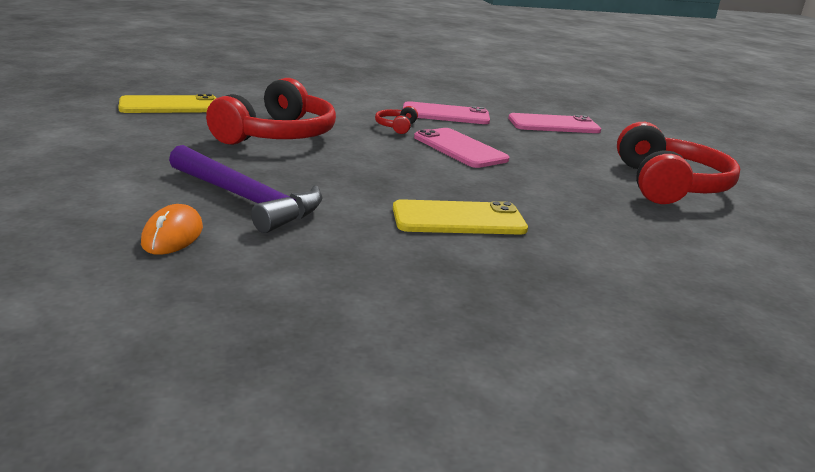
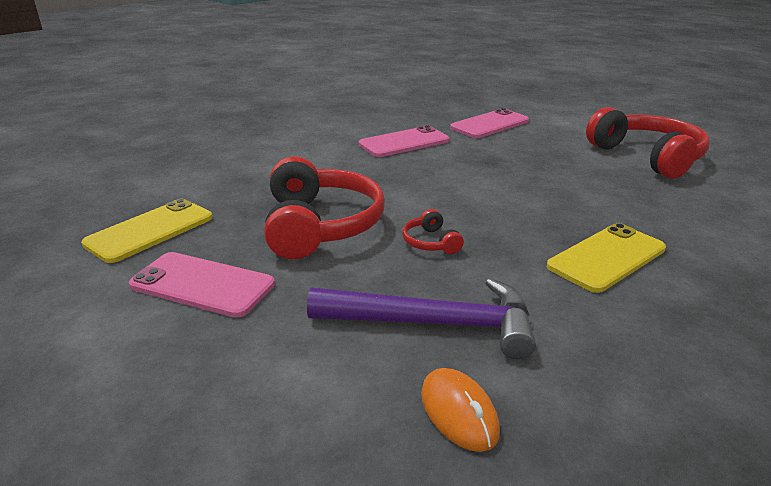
camera: 30 degrees left, 5 degrees up
(396, 127) = (394, 172): red headphones -> red headphones (430, 242)
(459, 148) = (477, 177): pink phone -> pink phone (202, 285)

